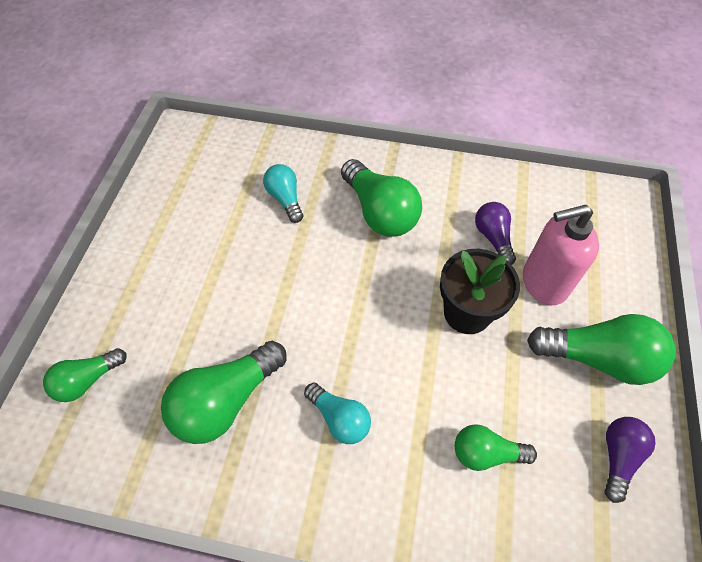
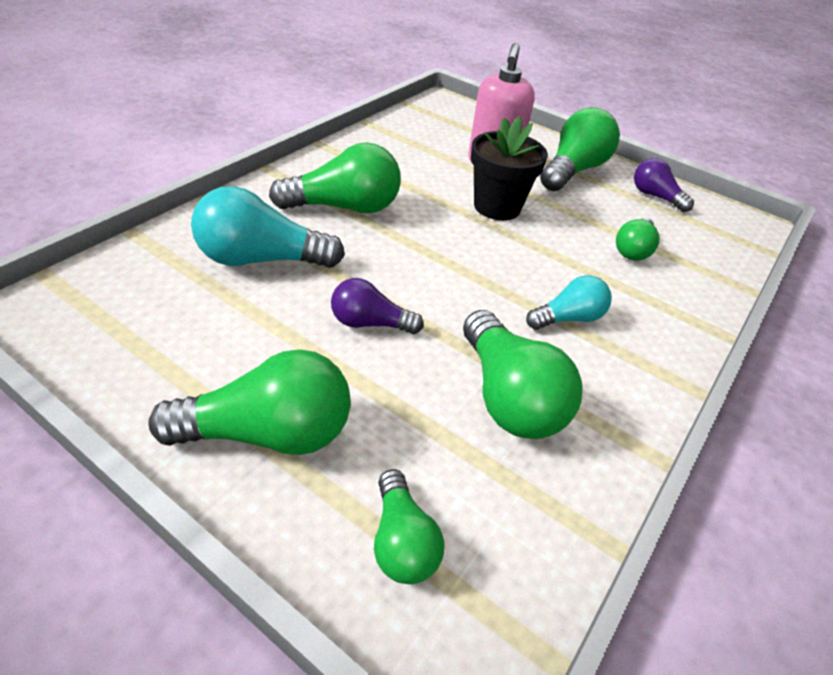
camera: 70 degrees left, 15 degrees down
(139, 281) = (268, 433): none -> green light bulb
(285, 199) = (261, 259): turquoise light bulb -> turquoise light bulb, size x1.70
(493, 238) = (430, 165): purple light bulb -> purple light bulb (370, 323)

